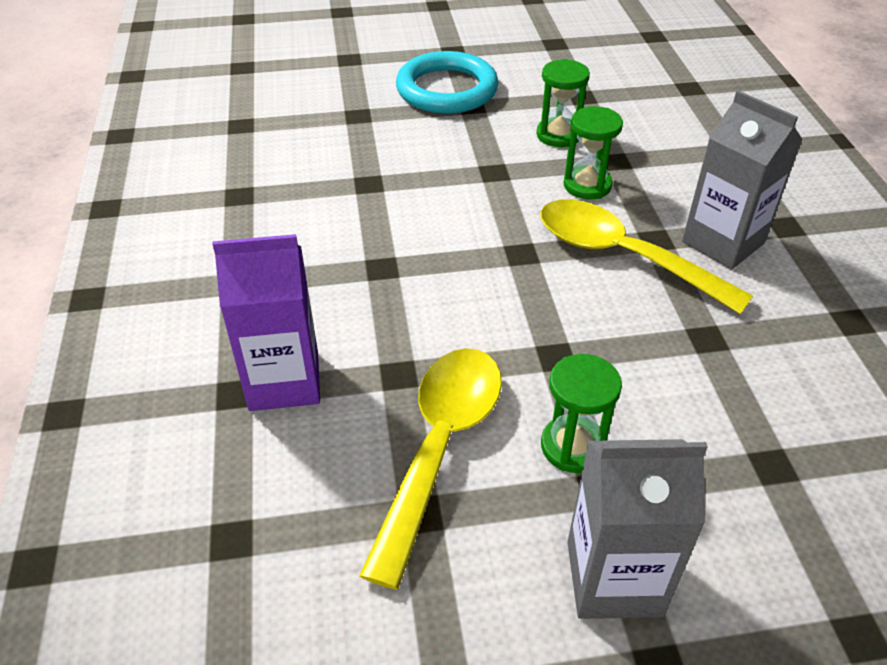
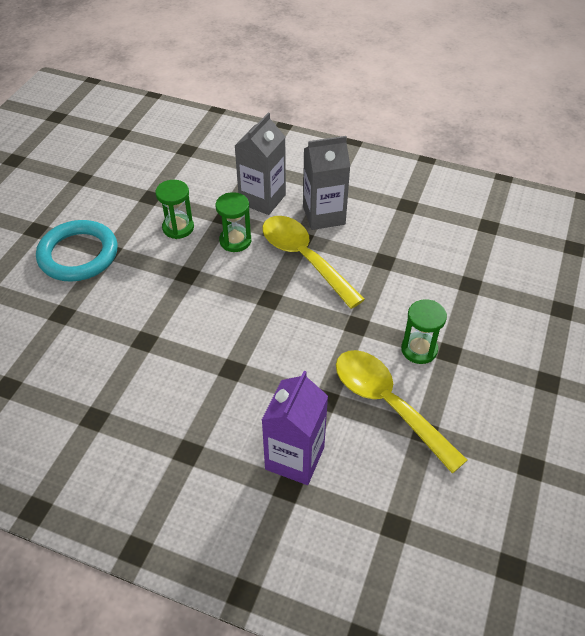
camera: 60 degrees left, 5 degrees up
(614, 578) = (498, 374): grey carton -> grey carton (262, 199)
(623, 256) = (304, 258): yellow spoon -> yellow spoon turned 75 degrees clockwise

